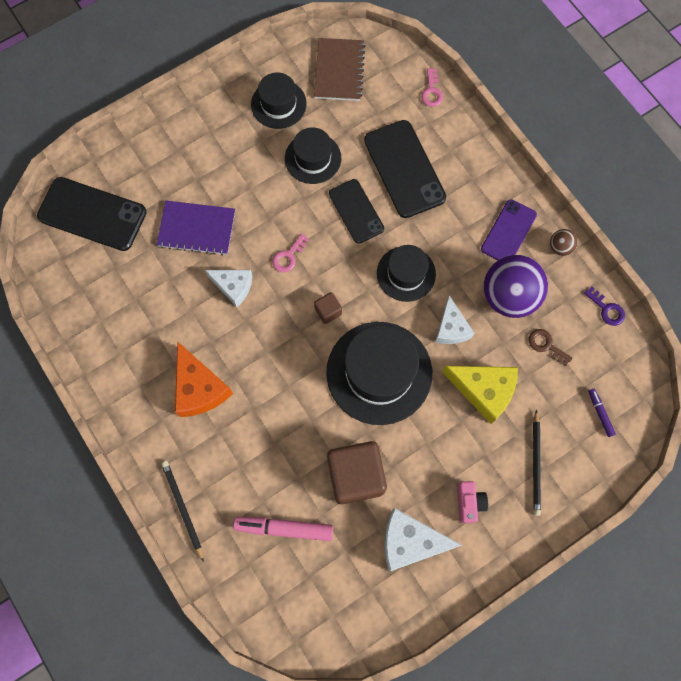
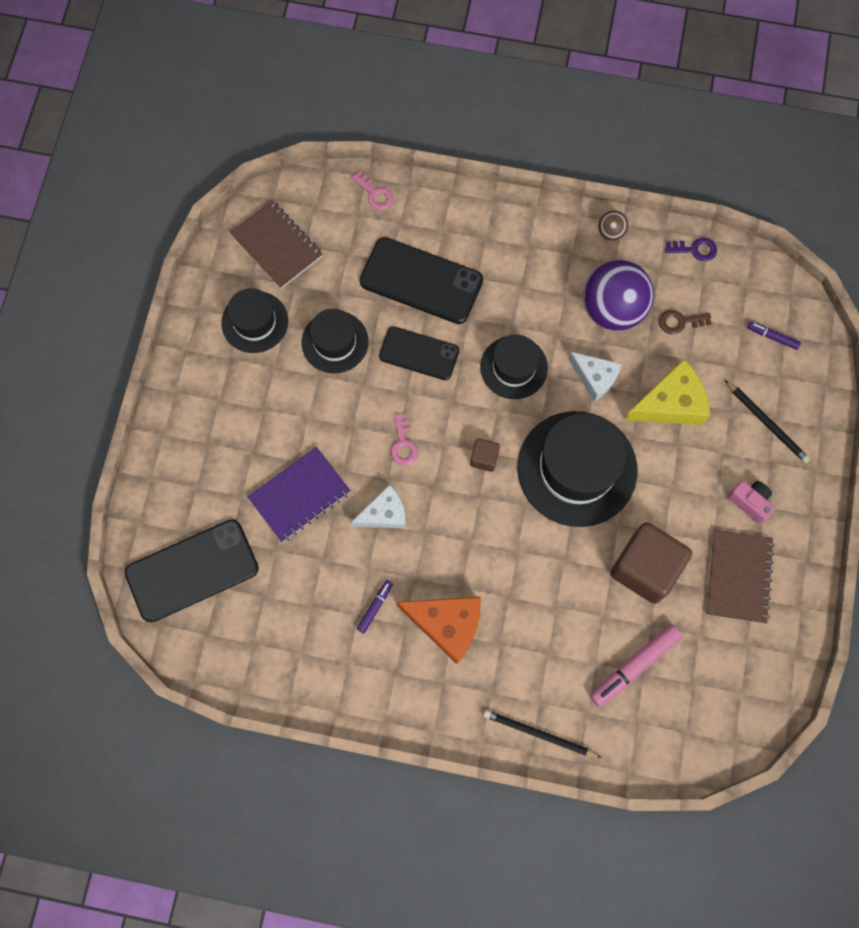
camera: 45 degrees left, 0 degrees up
(169, 336) = (375, 607): none -> purple marker
(410, 541) = (738, 577): white cheese -> brown notebook
(508, 232) = (558, 256): purple phone -> none

